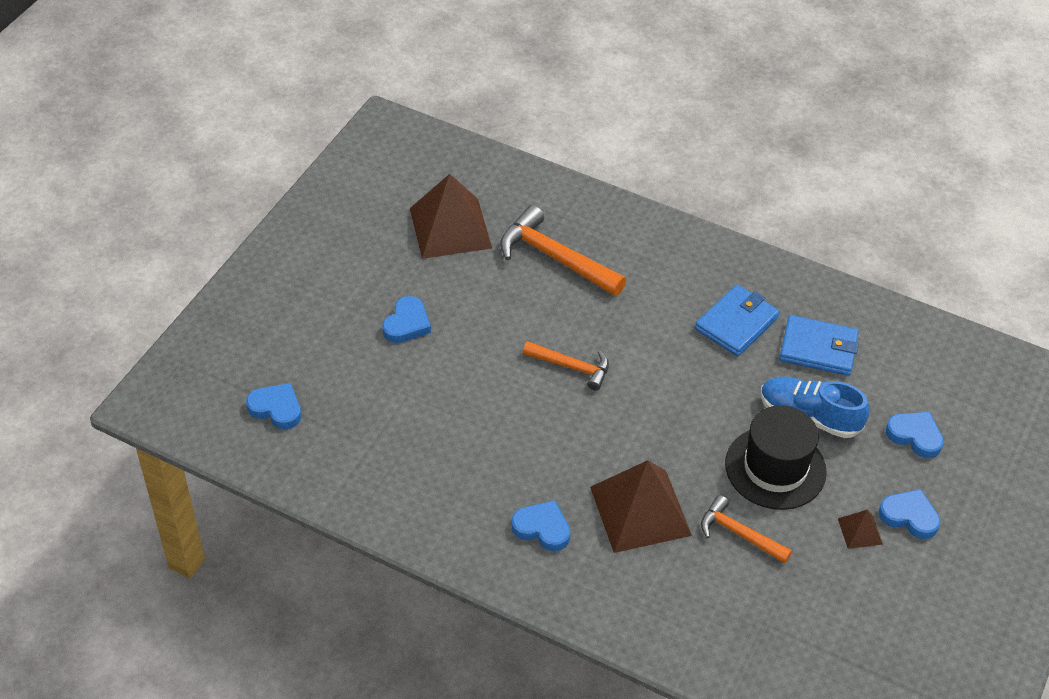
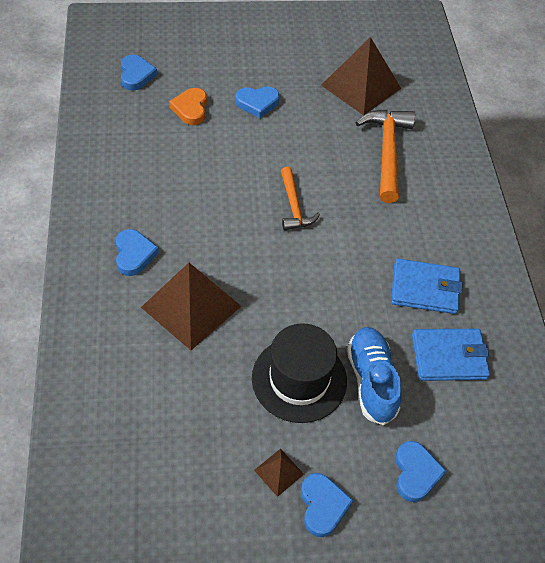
camera: 55 degrees right, 5 degrees up
(370, 384) = (190, 109): none -> orange heart
(739, 534) = (214, 382): orange hammer -> none
(818, 348) = (449, 357): blue wallet -> blue wallet turned 75 degrees counterclockwise

